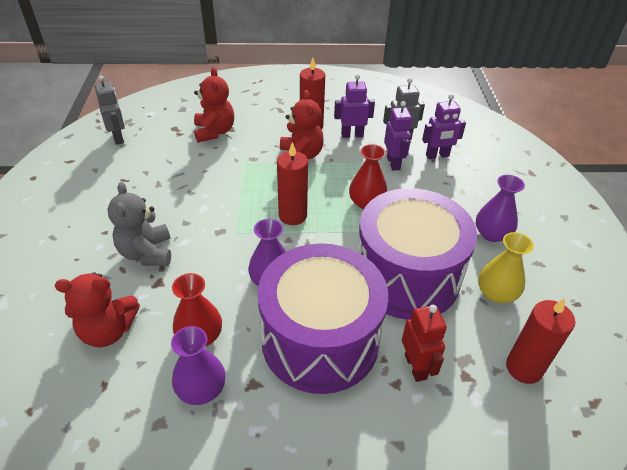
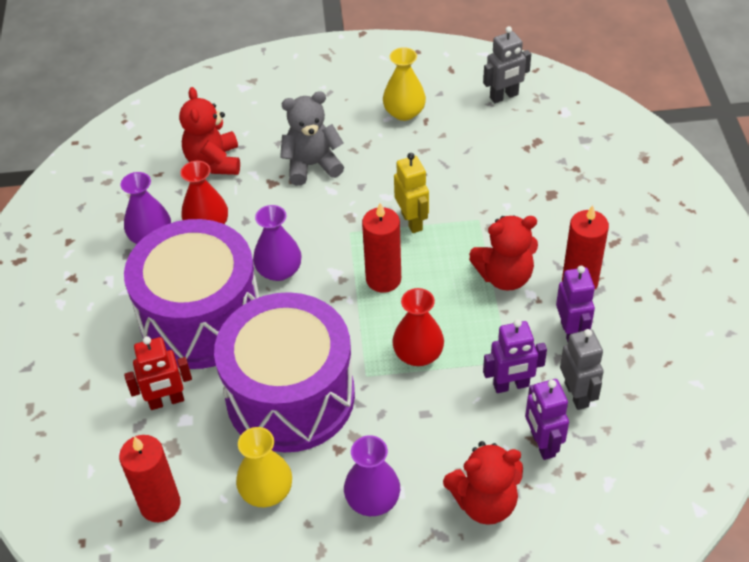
camera: 90 degrees right, 5 degrees up
(107, 191) = (404, 112): none -> yellow vase
(214, 132) = (539, 180): red teddy bear -> red teddy bear (484, 502)
(235, 196) = (412, 221): none -> yellow robot

